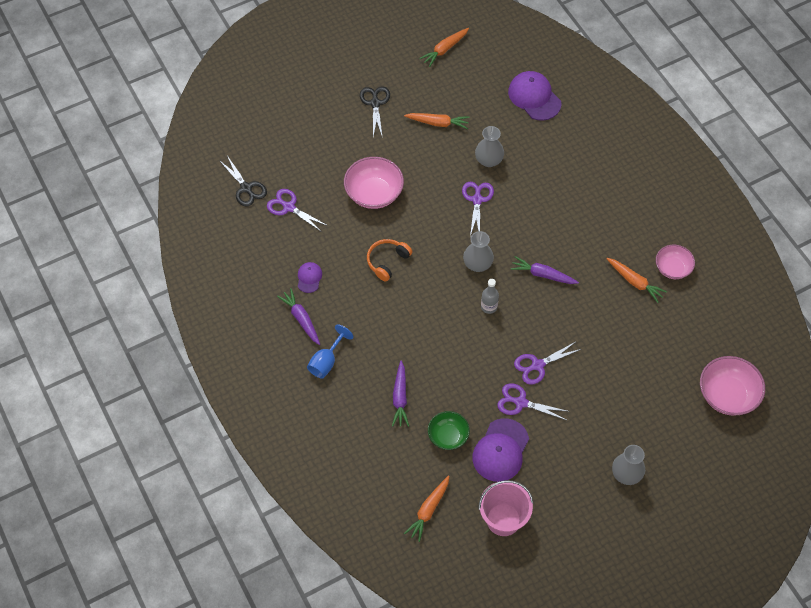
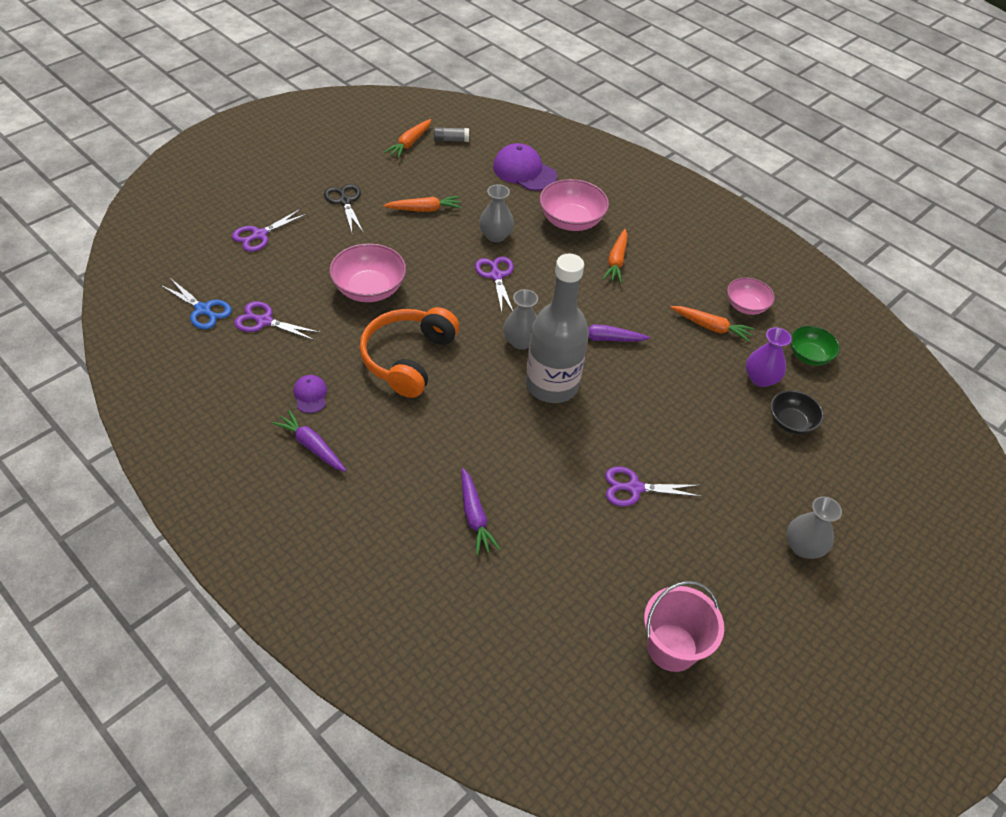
camera: 20 degrees left, 10 degrees down
(246, 188) = (203, 310): black scissors -> blue scissors
(326, 361) = (360, 492): blue goblet -> none
(387, 261) = (408, 358): orange headphones -> orange headphones, size x1.74
(428, 510) = (564, 661): orange carrot -> orange carrot (616, 261)
(448, 436) = (556, 552): green bowl -> green bowl (809, 355)
(481, 52) = (451, 140): none -> grey glue stick
(489, 307) = (552, 385): grey bottle -> grey bottle, size x2.49
(500, 450) = (632, 554): purple cap -> none
(537, 365) = (637, 439): purple scissors -> purple scissors (259, 235)
(655, 335) = (760, 378): none -> purple vase
(662, 377) = (791, 422): none -> black bowl
(727, 395) = (873, 426): pink bowl -> pink bowl (571, 221)

